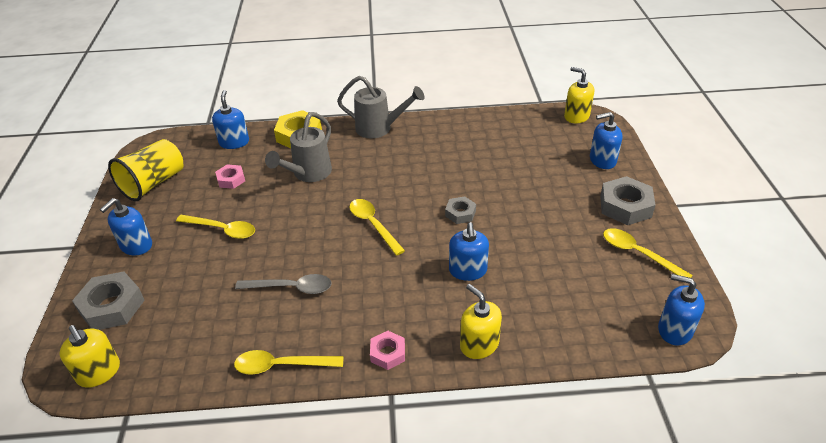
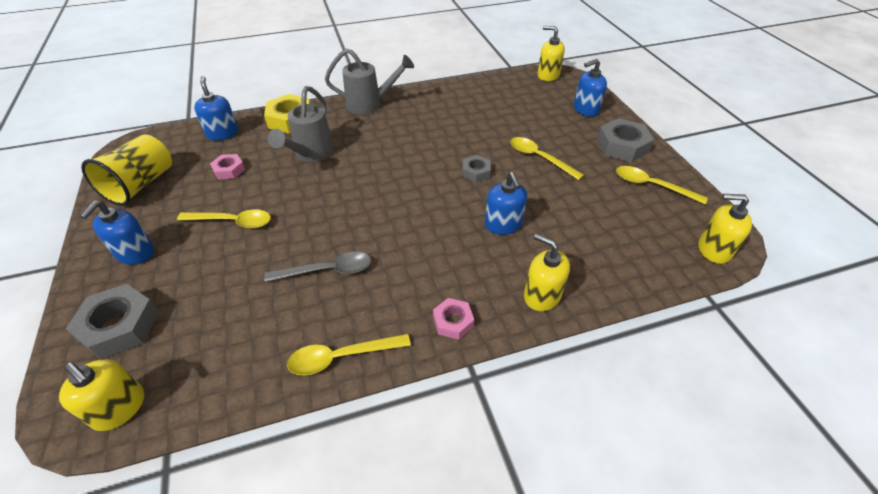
camera: 15 degrees left, 5 degrees up
(373, 225) = (394, 194): yellow spoon -> yellow spoon (539, 158)
(674, 330) = (713, 249): blue soap dispenser -> yellow soap dispenser

